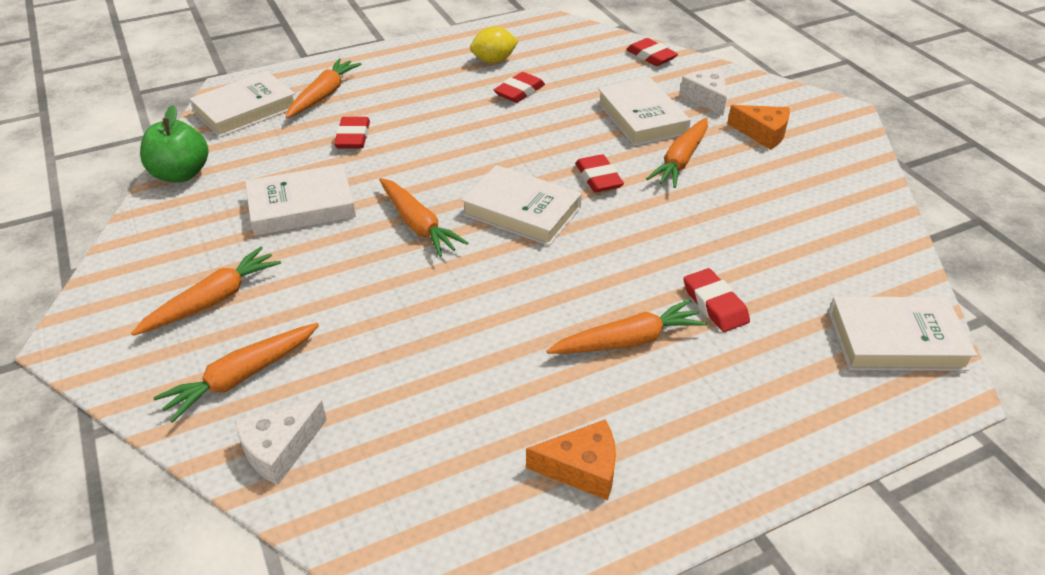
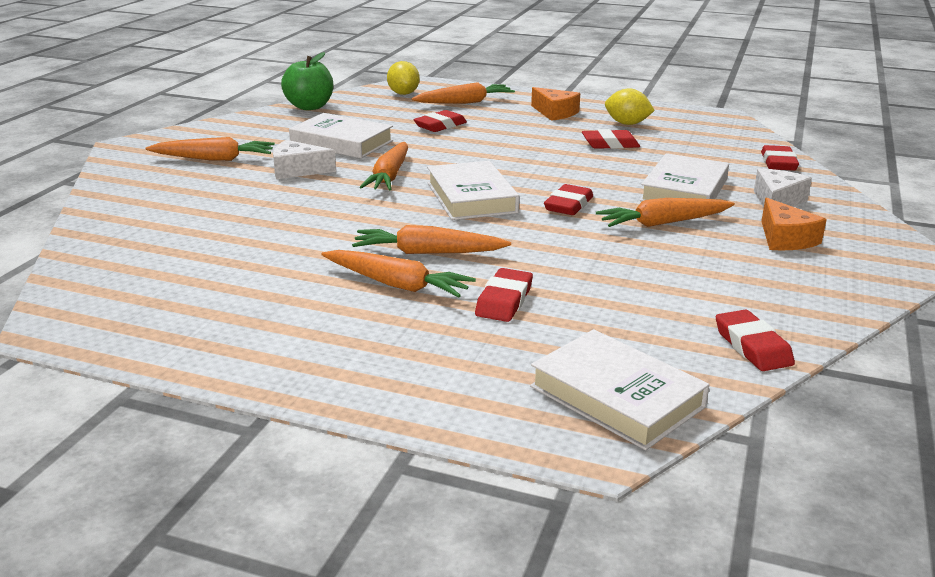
camera: 45 degrees right, 15 degrees down
(242, 377) = (161, 192): orange carrot -> orange carrot (428, 253)
(245, 110) = (403, 93): white book -> yellow lemon
(279, 449) = (116, 225): white cheese -> white cheese (297, 170)
(582, 468) = (232, 318): orange cheese -> orange cheese (555, 113)
(885, 244) = (752, 346): none -> red eraser

